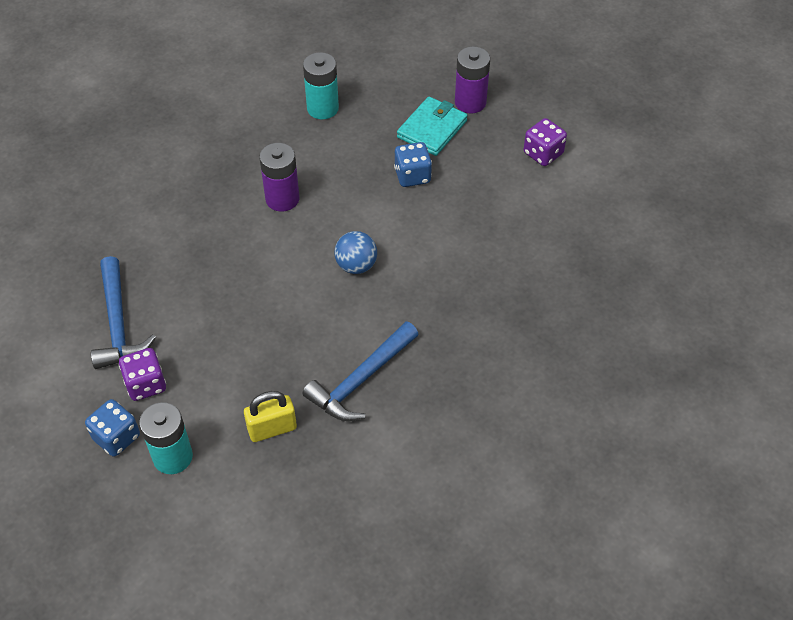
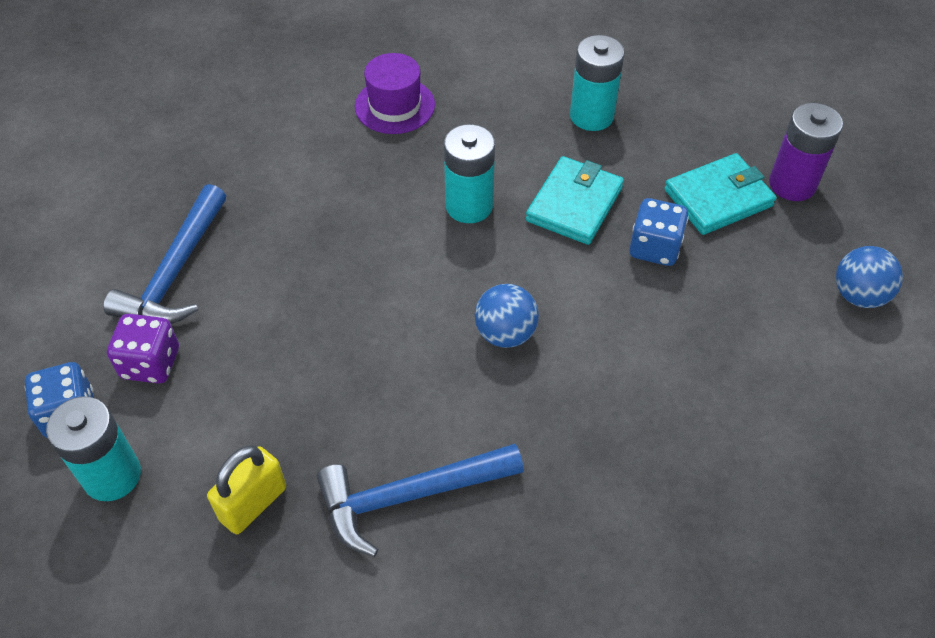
camera: 30 degrees right, 0 degrees up
(187, 154) = (395, 106): none -> purple hat
(272, 429) = (253, 503): yellow padlock -> yellow padlock turned 60 degrees counterclockwise
(282, 199) = (469, 206): purple battery -> turquoise battery
(347, 169) = (574, 204): none -> turquoise wallet
(543, 153) = (858, 295): purple dice -> blue ball

